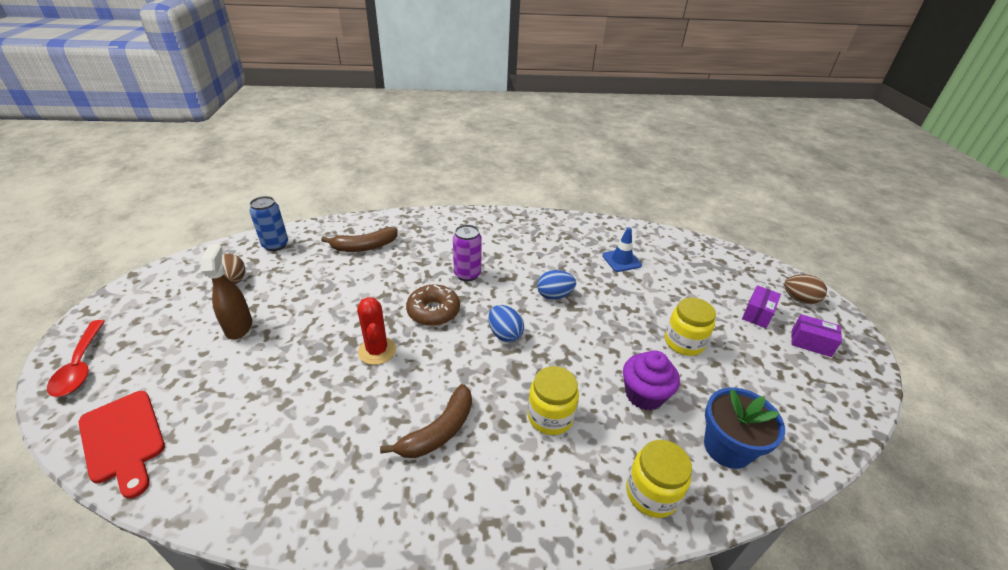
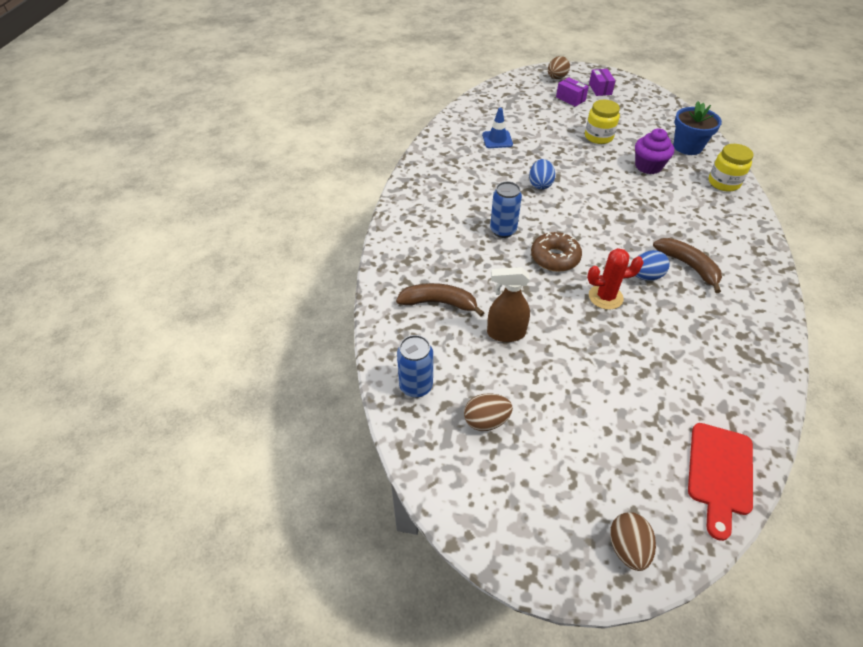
camera: 75 degrees left, 10 degrees up
(81, 365) = (627, 548): red spoon -> brown egg
(123, 439) = (720, 473): red cutting board -> red cutting board turned 135 degrees clockwise
(239, 327) = (568, 404): brown spray bottle -> brown spray bottle (505, 333)
(364, 247) = (439, 303): brown banana -> brown banana turned 75 degrees counterclockwise
(467, 274) = (503, 230): purple can -> blue can
(505, 334) = (587, 219): blue egg -> blue egg (645, 276)
(550, 416) = (670, 211): yellow jar -> none
(810, 343) = (600, 89): purple box -> purple box turned 45 degrees counterclockwise

